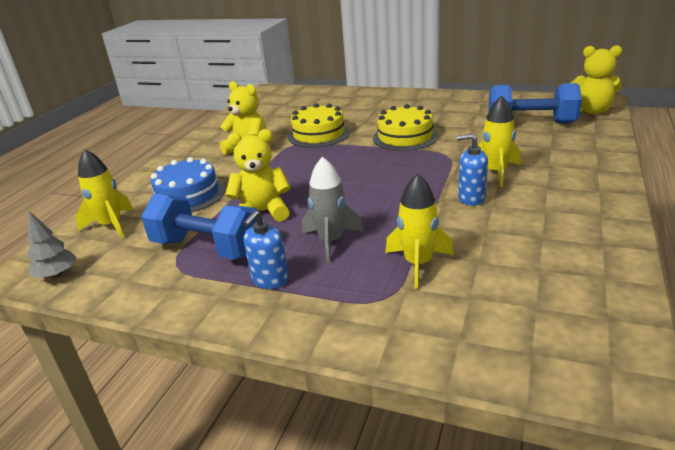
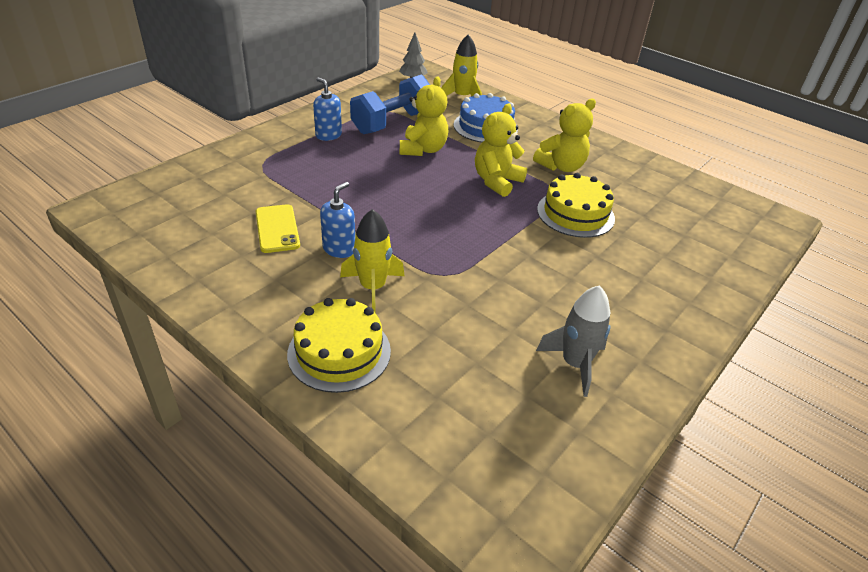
camera: 105 degrees right, 10 degrees up
(331, 241) = (348, 165): grey rocket -> grey rocket (575, 364)
(405, 137) = (521, 267): yellow cake -> yellow cake (339, 352)
(418, 264) = (280, 188): yellow rocket -> none
(484, 236) = (277, 229): none -> yellow phone
(530, 124) = (479, 392): blue dumbbell -> none
(591, 111) = (479, 499): yellow teddy bear -> yellow teddy bear (497, 181)

